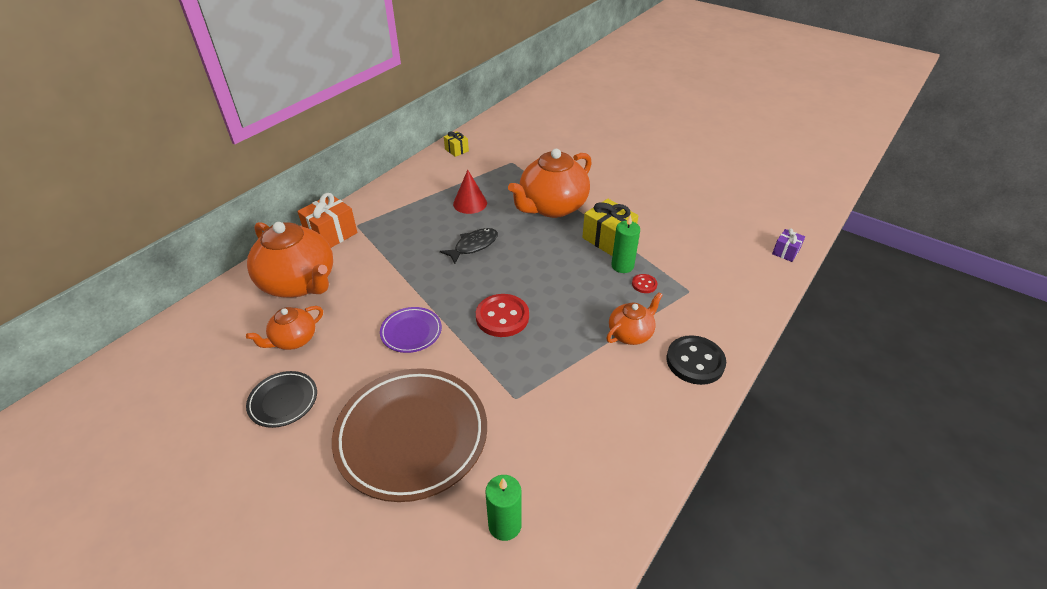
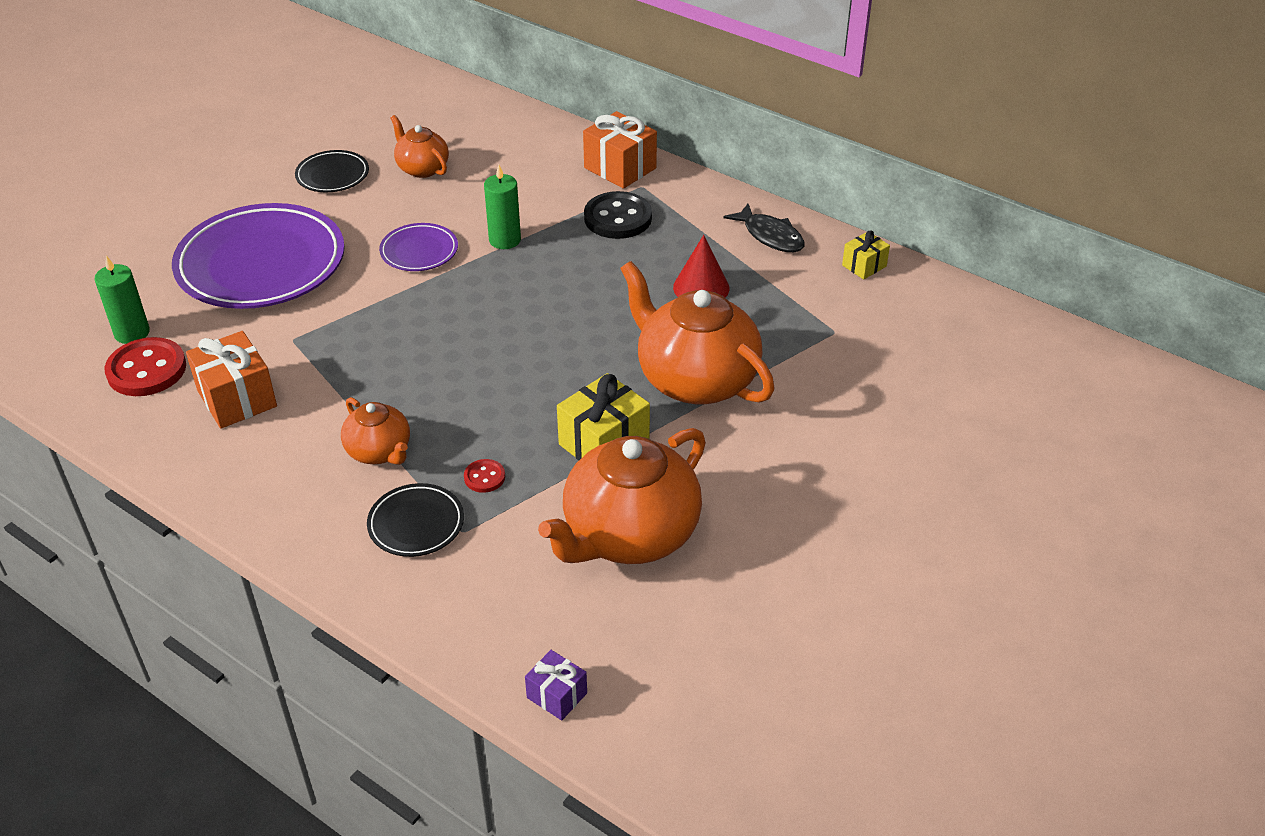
camera: 90 degrees right, 0 degrees up
(299, 283) = (521, 158): orange teapot -> orange teapot (629, 534)
(412, 436) = (261, 264): brown plate -> purple plate
(473, 246) = (590, 295): black fish -> black fish (770, 236)
(502, 317) = (434, 326): red button -> red button (146, 370)
(587, 424) = (237, 398): none -> orange gift
(622, 266) = (532, 455): green candle -> green candle (505, 240)
(689, 311) = (416, 524): none -> black plate
(695, 361) = (312, 515): black button -> black button (618, 218)

